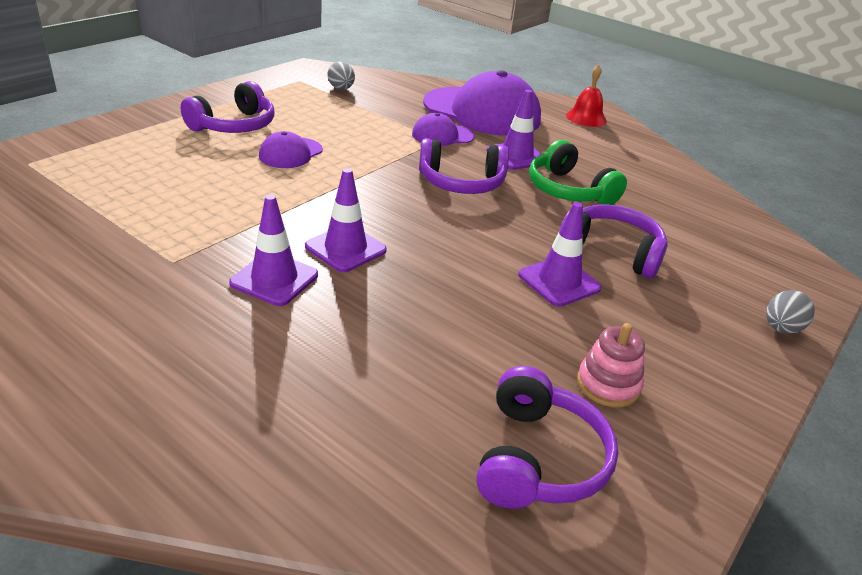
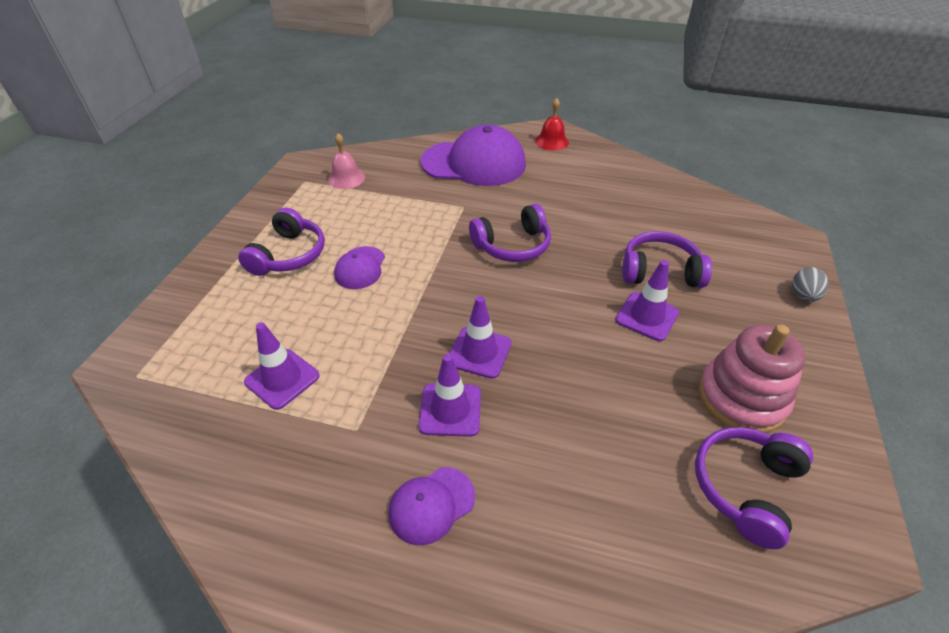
camera: 20 degrees left, 10 degrees up
(341, 89) = (346, 178): grey egg -> pink bell
(442, 135) = (463, 200): purple cap -> purple cap (431, 505)
(516, 156) = (531, 201): purple traffic cone -> purple traffic cone (282, 379)
(538, 458) = (746, 487): purple headphones -> purple headphones turned 135 degrees counterclockwise
(569, 190) = (591, 222): green headphones -> none
(608, 385) = (741, 398): pink stacking toy -> pink stacking toy, size x1.75

